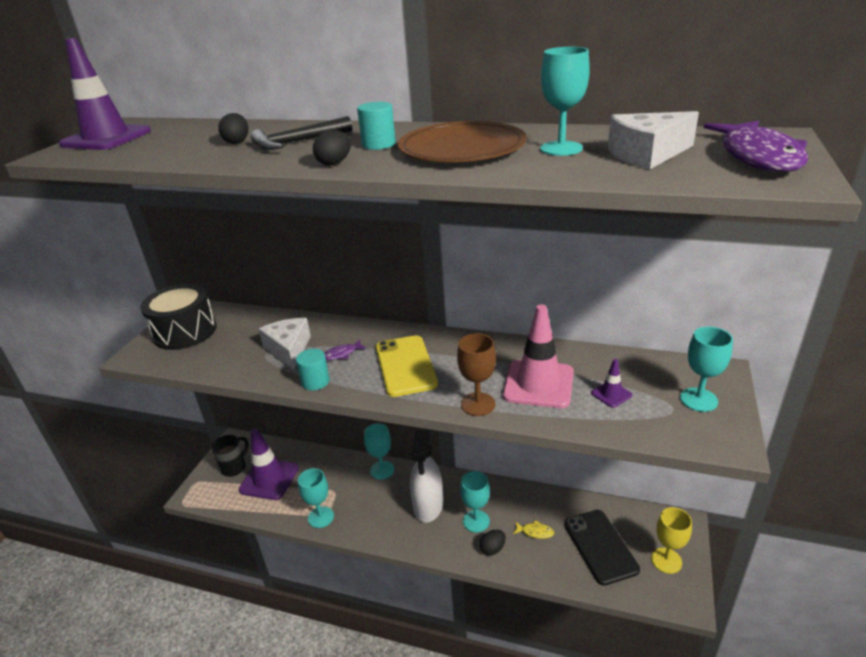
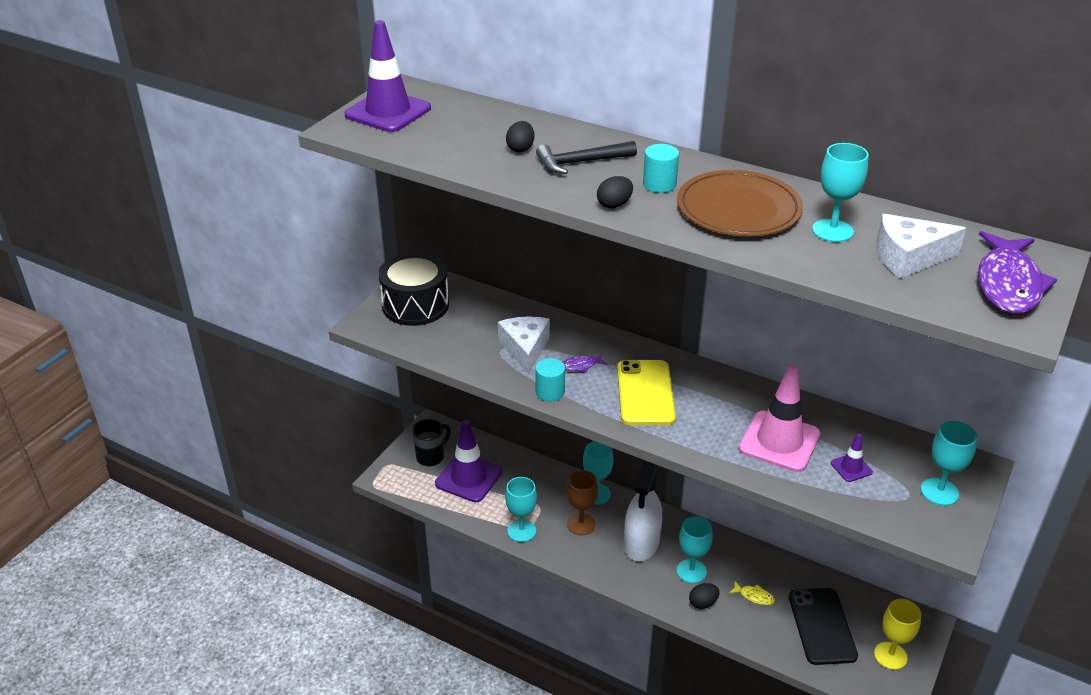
camera: 10 degrees right, 5 degrees up
(478, 404) = (711, 450): brown goblet -> brown goblet (581, 524)

